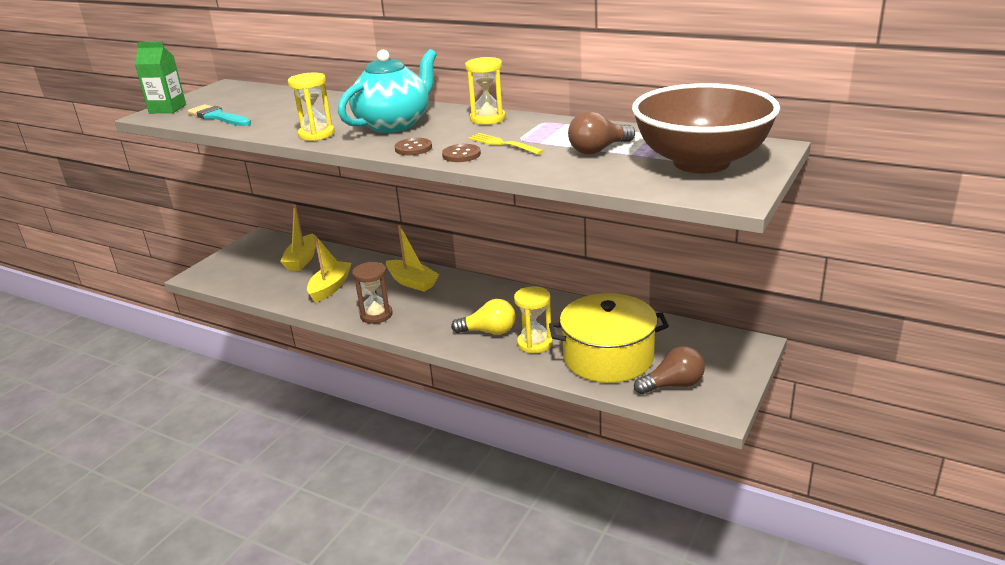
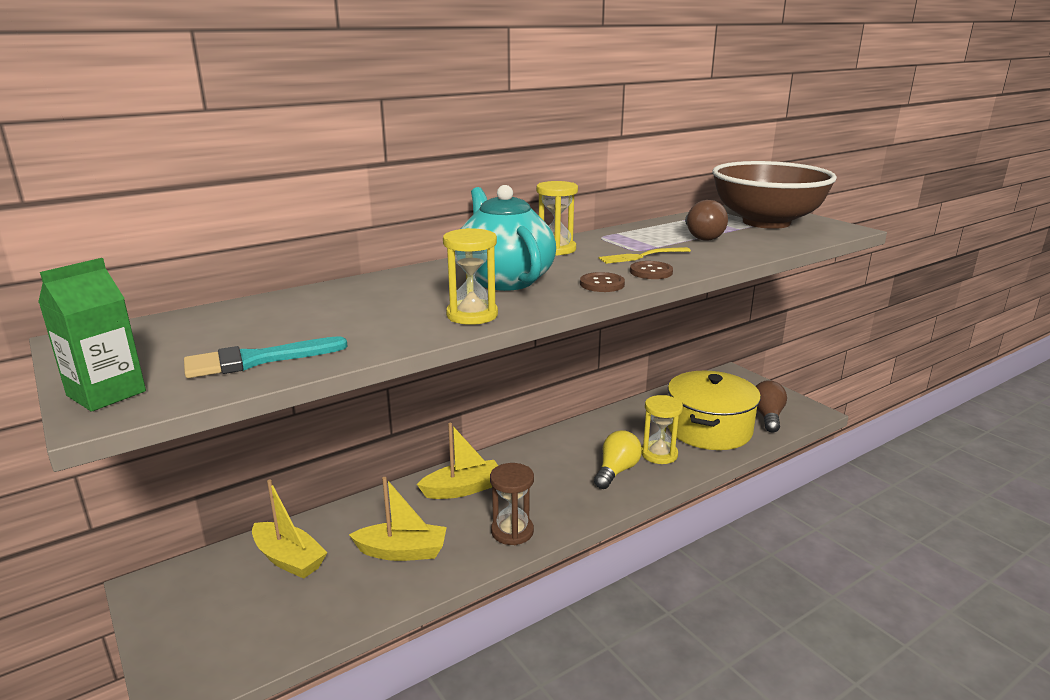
camera: 65 degrees left, 5 degrees down
(330, 287) = (402, 551): yellow boat -> yellow boat turned 135 degrees clockwise

